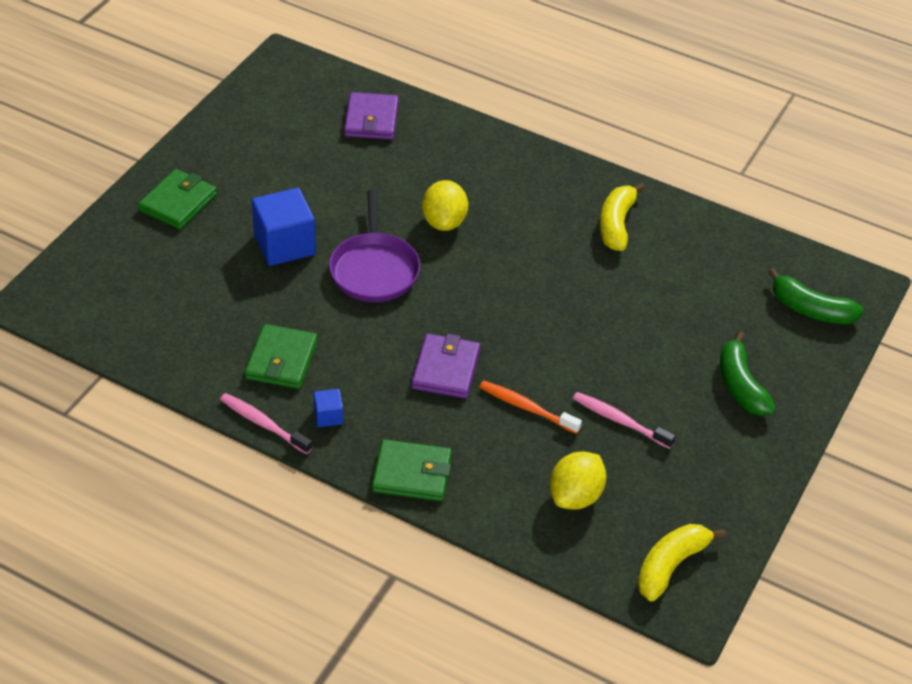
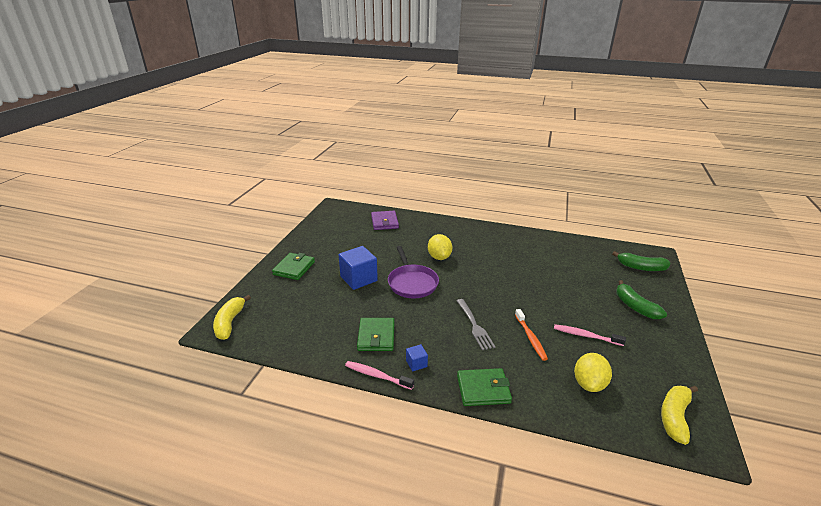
camera: 10 degrees left, 15 degrees down
(446, 369) = (474, 325): purple wallet -> grey fork
(527, 408) = (530, 338): orange toothbrush -> orange toothbrush turned 120 degrees counterclockwise
(616, 224) = (524, 246): yellow banana -> yellow banana (230, 322)

